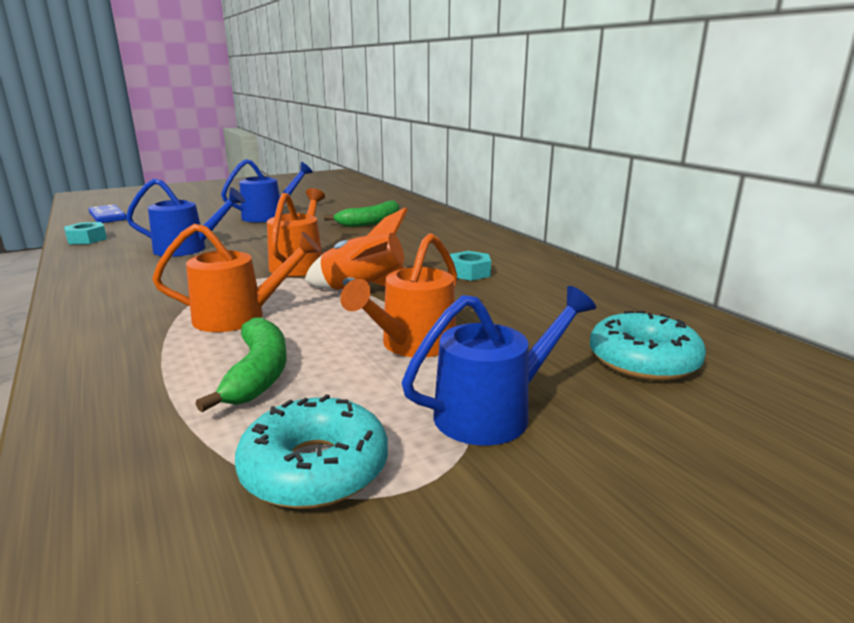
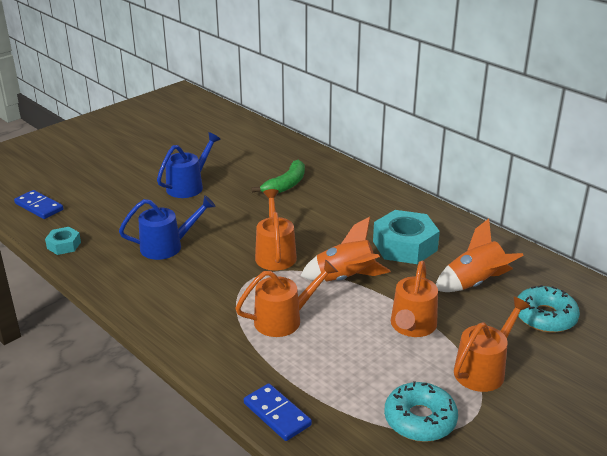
camera: 15 degrees left, 10 degrees up
(87, 418) = (277, 414): none -> blue domino
(258, 374) = (340, 366): green banana -> none
(469, 272) = (404, 246): turquoise nut -> turquoise nut, size x1.95
(494, 412) = (484, 369): blue watering can -> orange watering can
(544, 313) = (474, 283): none -> orange rocket

